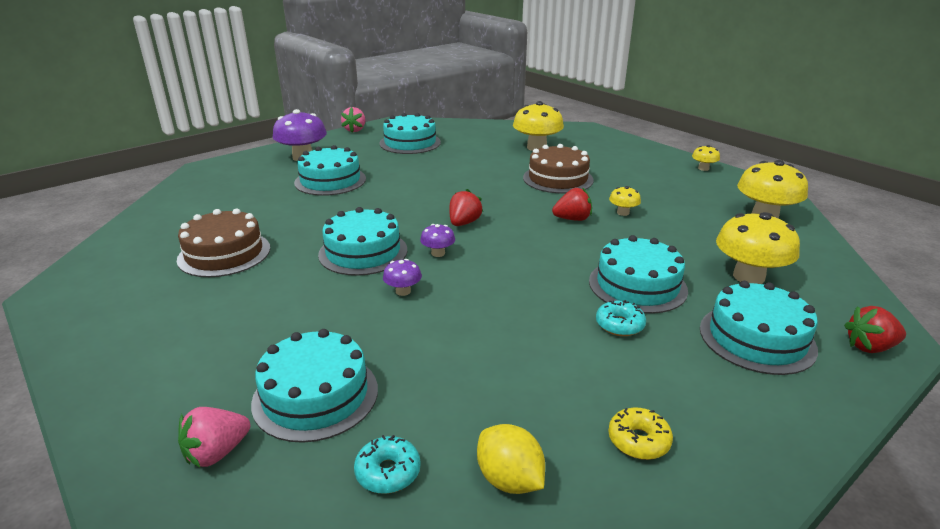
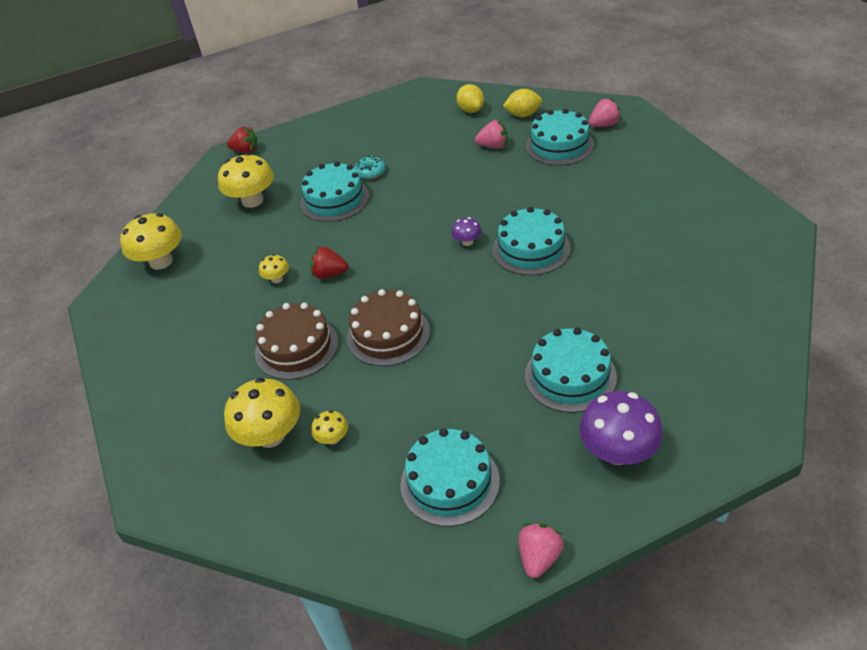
camera: 160 degrees left, 15 degrees up
(224, 253) = (656, 257): brown cake -> brown cake (388, 334)
(388, 472) = (523, 115): turquoise donut -> yellow lemon
(403, 291) = (502, 207): purple mushroom -> none
(436, 386) = (493, 146): none -> pink strawberry
(464, 223) = (432, 278): red strawberry -> none
(638, 441) = (406, 119): yellow donut -> none
(703, 168) = (119, 350): yellow mushroom -> yellow mushroom (333, 438)
(756, 338) = (299, 159): turquoise cake -> none

